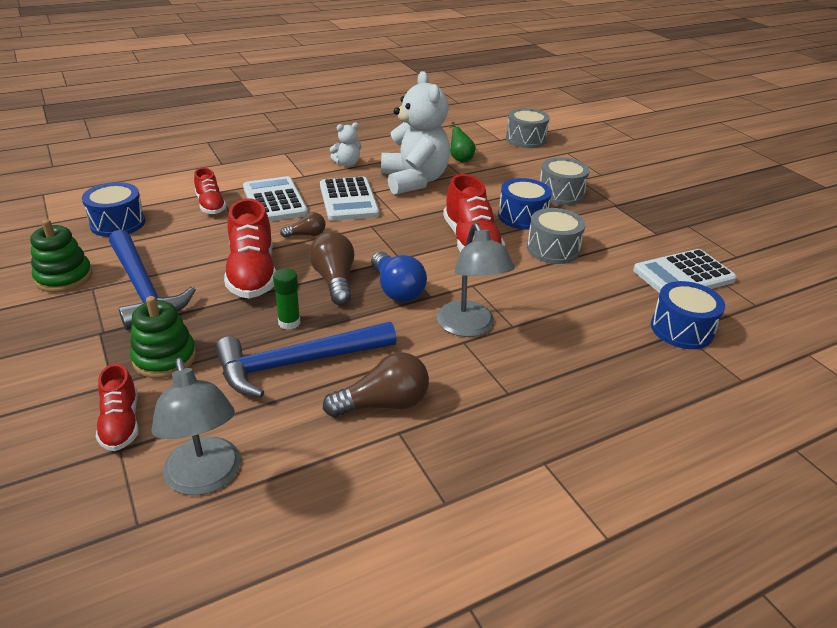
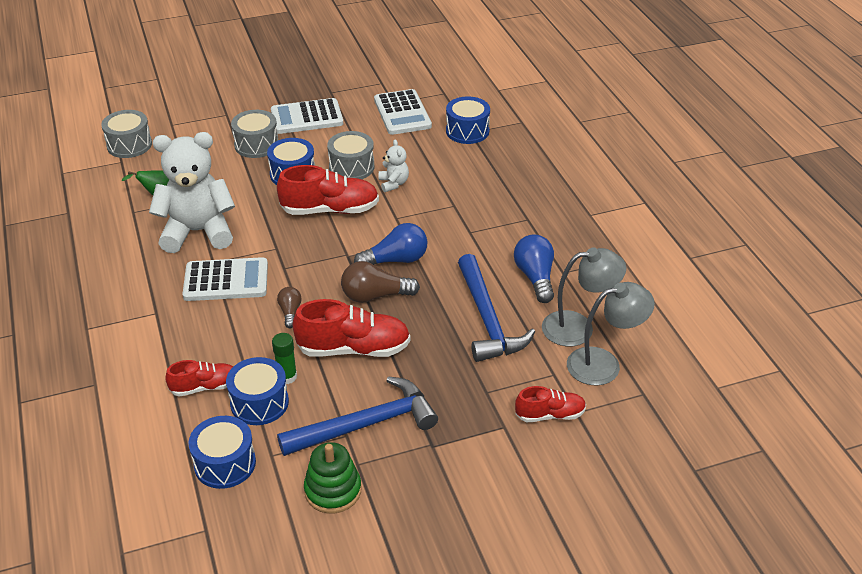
camera: 80 degrees left, 5 degrees up
(165, 358) = (473, 398): green stacking toy -> none
(186, 231) = (259, 403): none -> blue drum
(274, 201) = (210, 335): white calculator -> white calculator (307, 117)
(289, 323) = (434, 324): green glue stick -> green glue stick (287, 377)
(347, 164) = (138, 278): white teddy bear -> white teddy bear (393, 183)
(383, 404) = (535, 277): brown light bulb -> blue light bulb
(469, 327) = (453, 227): grey lamp -> grey lamp (578, 327)

